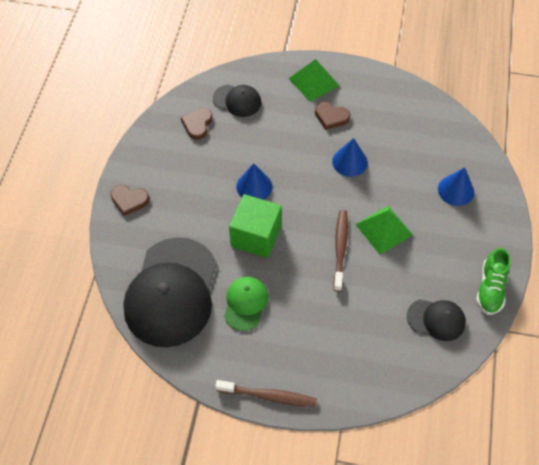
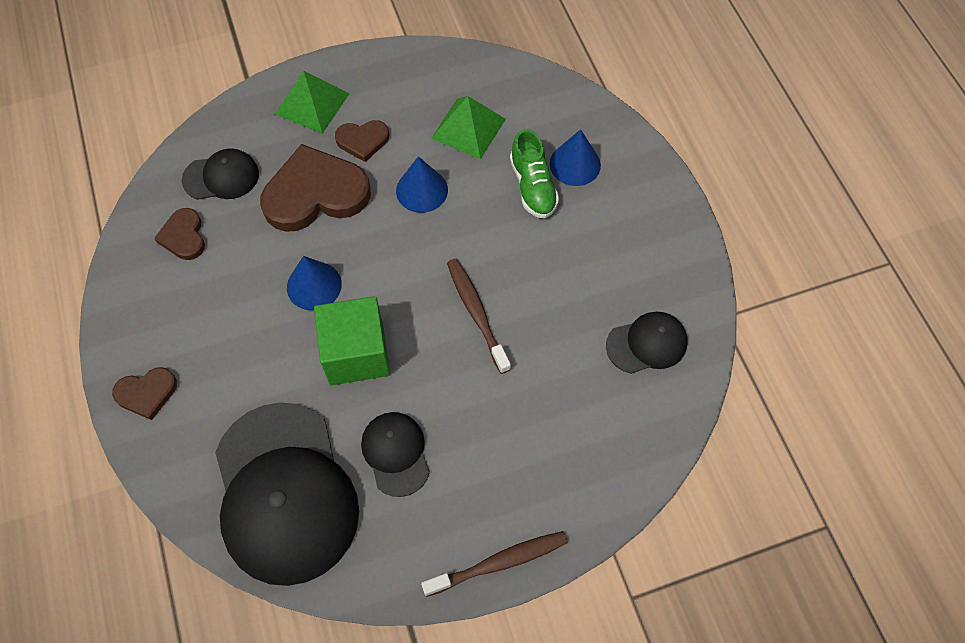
camera: 30 degrees left, 5 degrees up
(245, 303) = (396, 453): green cap -> black cap
(285, 134) = (315, 193): none -> brown heart
(384, 229) = (517, 259): green pyramid -> green pyramid (468, 128)
(490, 288) = (687, 270): green shoe -> green shoe (533, 186)

